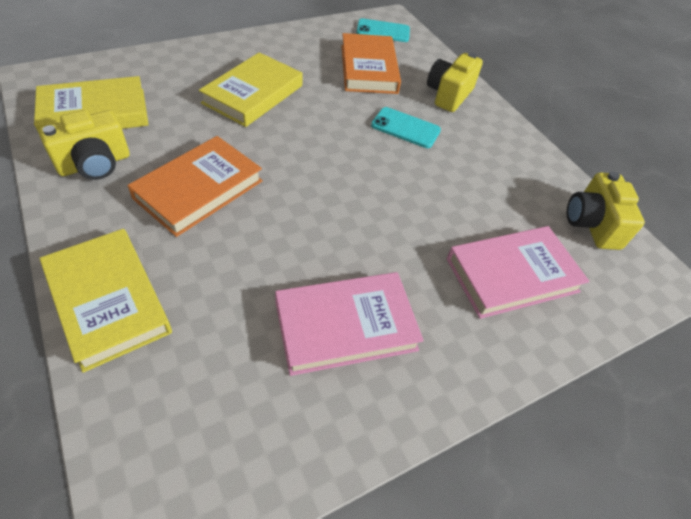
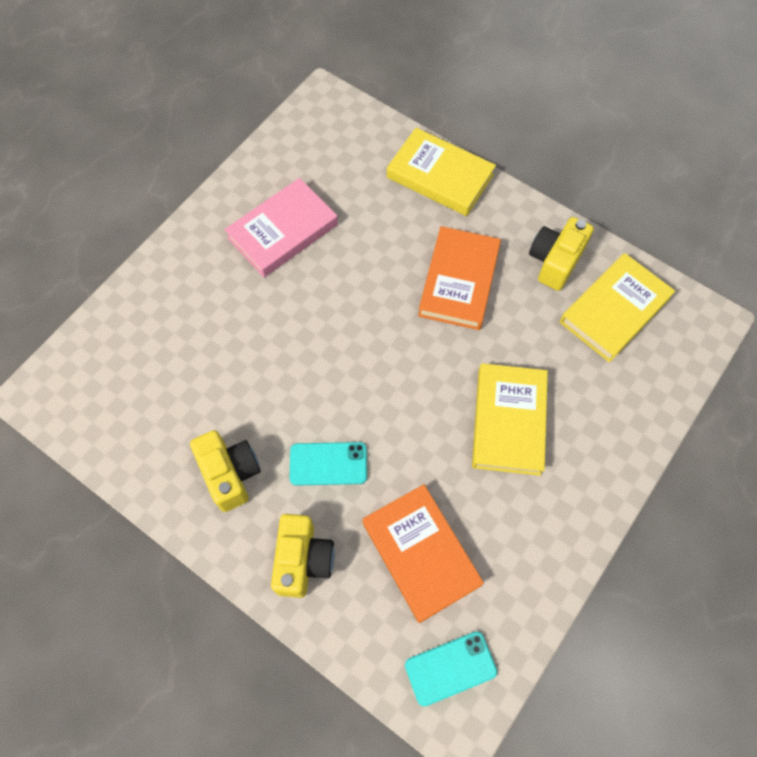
camera: 160 degrees right, 15 degrees up
(512, 275) = (173, 331): pink book -> none
(591, 224) = (105, 428): yellow camera -> yellow camera (230, 474)

